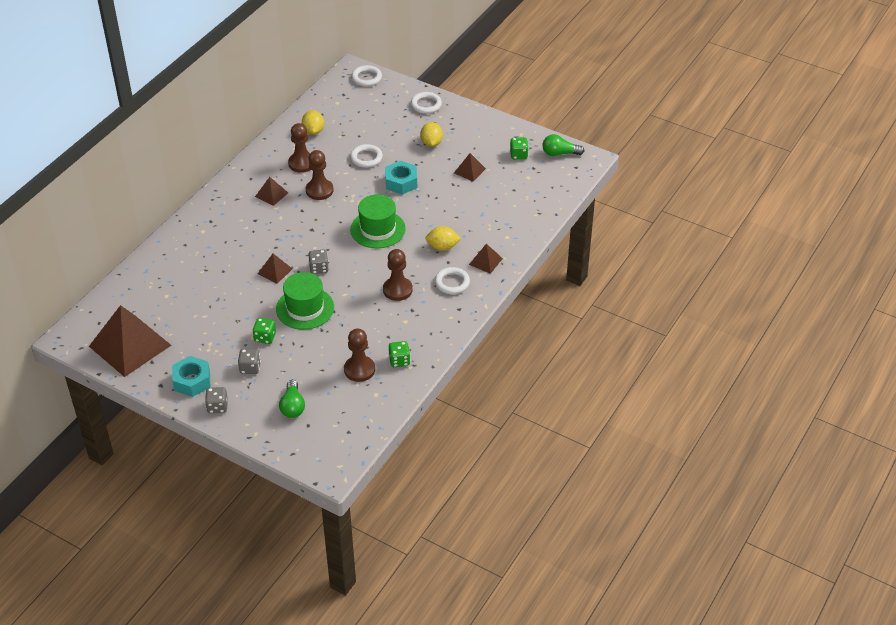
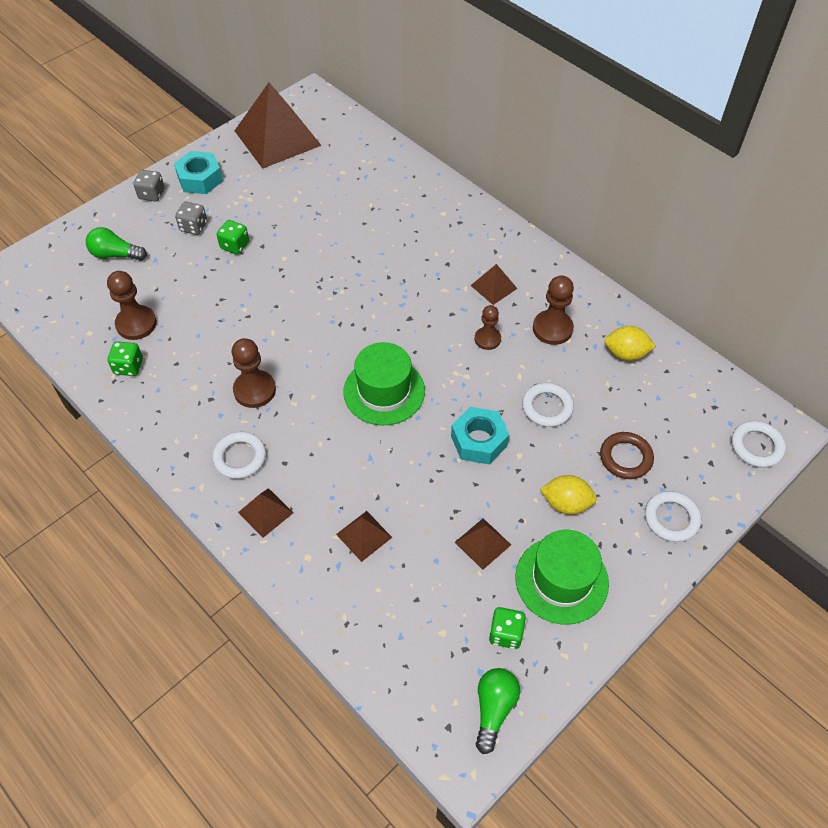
camera: 105 degrees right, 10 degrees up
(275, 271) = (344, 270): brown pyramid -> brown pyramid (364, 535)
(305, 308) = (265, 289): green hat -> green hat (561, 580)
(319, 190) = (487, 339): brown pawn -> brown pawn, size x0.66
(319, 268) = (331, 313): grey dice -> none
(392, 124) = (625, 458): none -> brown ring
(442, 247) = (318, 463): yellow lemon -> none

